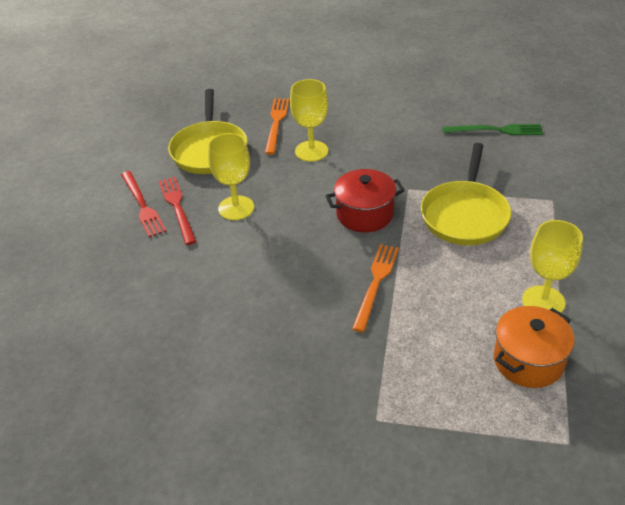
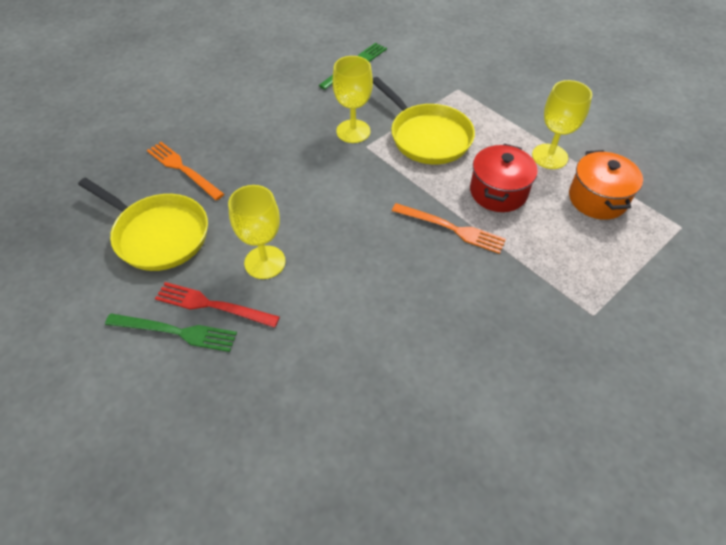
camera: 55 degrees left, 10 degrees up
(142, 205) = (175, 332): red fork -> green fork
(311, 151) = (250, 170): yellow goblet -> yellow goblet (353, 131)
(364, 214) = (367, 187): red pot -> red pot (498, 192)
(376, 283) = (451, 228): orange fork -> orange fork turned 150 degrees clockwise

